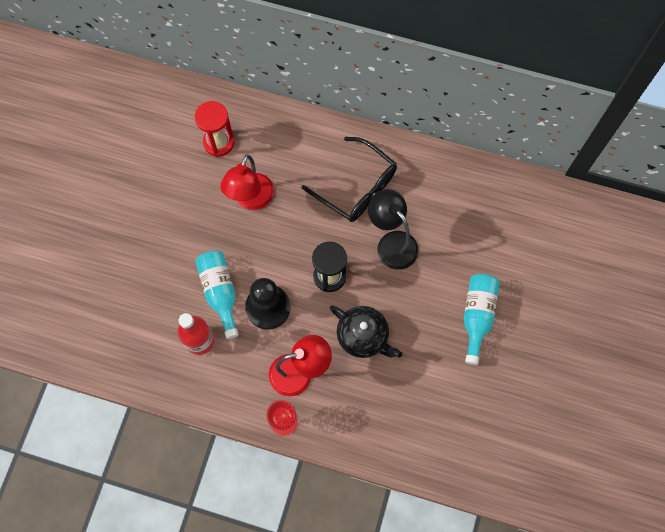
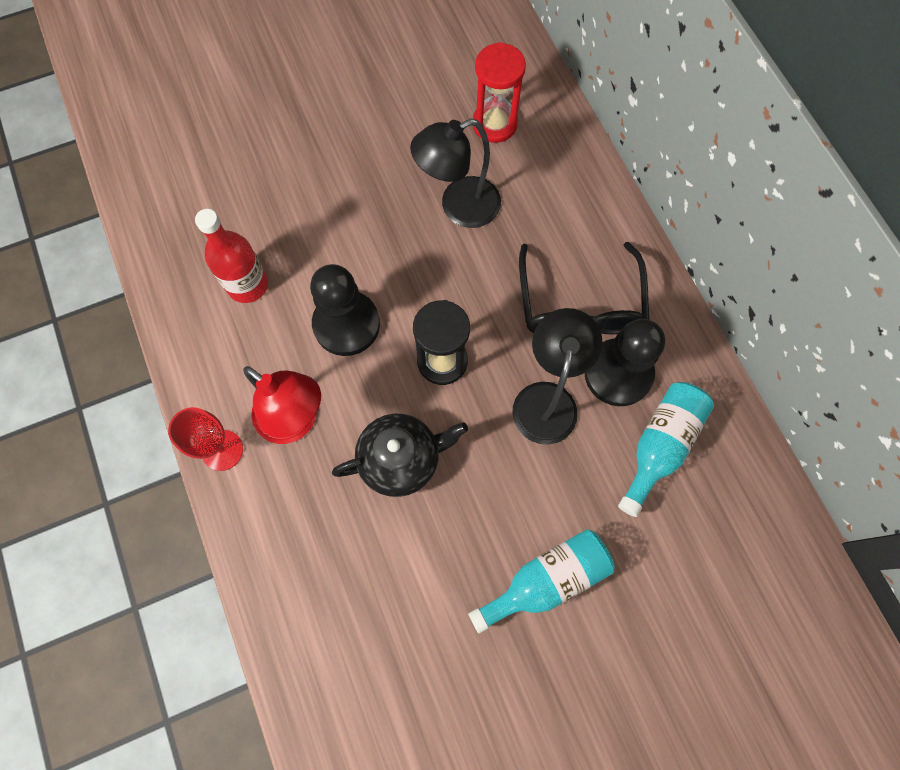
camera: 50 degrees right, 0 degrees up
(220, 292) = (322, 261): turquoise bottle -> turquoise bottle (660, 446)
(251, 200) = (458, 207): red lamp -> black lamp
(363, 336) = (401, 459): black teapot -> black teapot turned 105 degrees counterclockwise
(407, 200) = (618, 373): none -> black pawn

